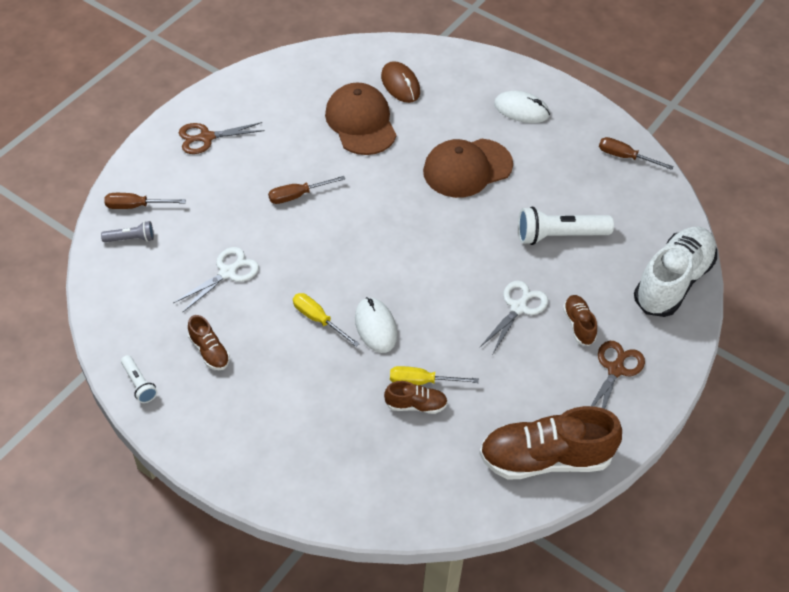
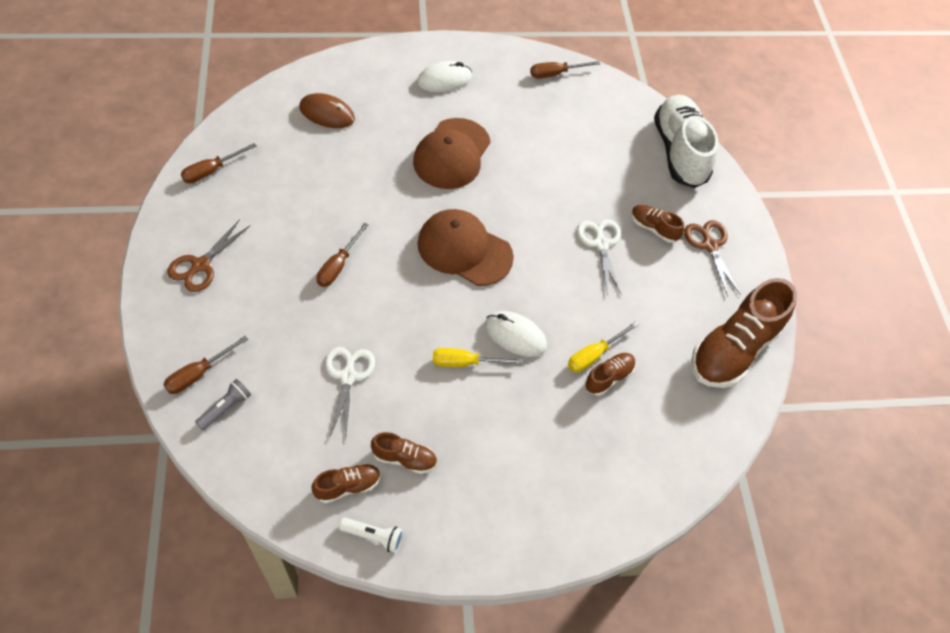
camera: 45 degrees left, 5 degrees up
(155, 341) = (347, 486): none -> brown shoe
(276, 78) = (211, 171): none -> brown screwdriver
(361, 122) = (327, 166): brown cap -> brown cap (464, 250)
(559, 235) = (572, 166): white flashlight -> none

